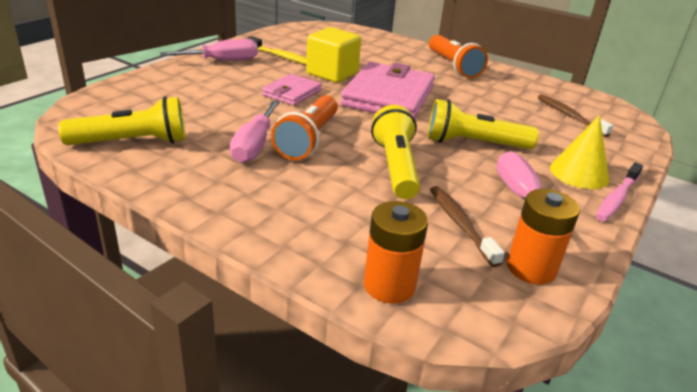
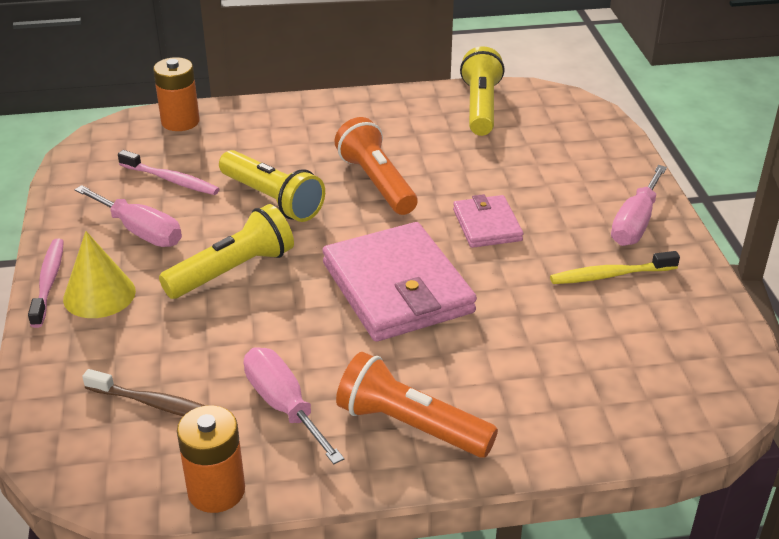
camera: 140 degrees right, 5 degrees up
(132, 142) = (481, 107): yellow flashlight -> yellow flashlight turned 150 degrees clockwise
(254, 145) = (403, 153): pink screwdriver -> pink screwdriver (284, 406)
(332, 73) = (510, 285): yellow cube -> none
(460, 224) = (171, 180): brown toothbrush -> pink toothbrush
(531, 268) = (97, 176): orange battery -> orange battery (216, 491)

